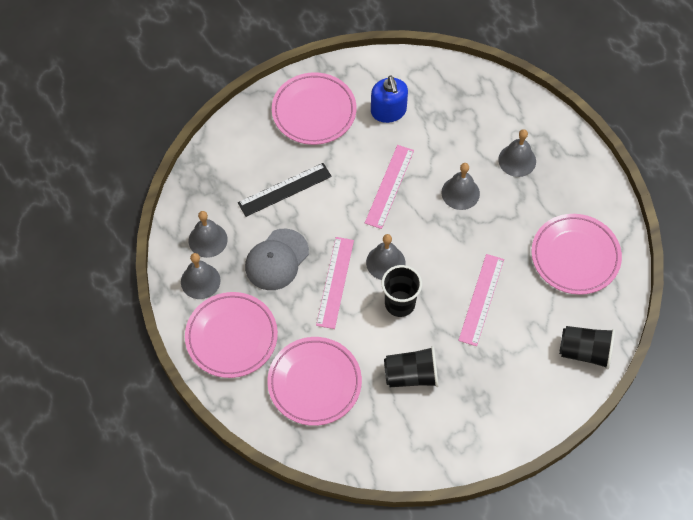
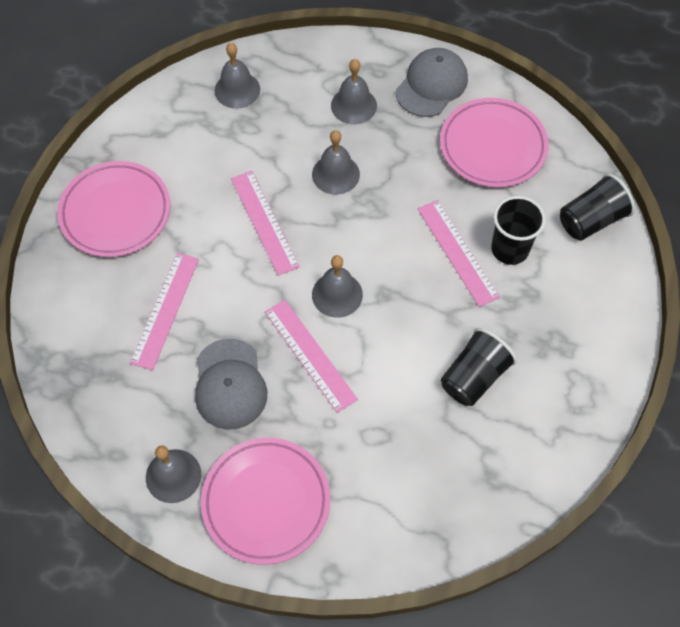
camera: 45 degrees left, 0 degrees up
(208, 240) = (137, 427): grey bell -> grey bell (237, 90)
(284, 189) = (165, 310): black ruler -> pink ruler
(314, 383) = (395, 469): pink plate -> none
(388, 111) = (189, 155): blue soap dispenser -> none
(400, 303) = (391, 320): black cup -> black cup (510, 249)
(580, 187) = (431, 85): none -> grey cap

